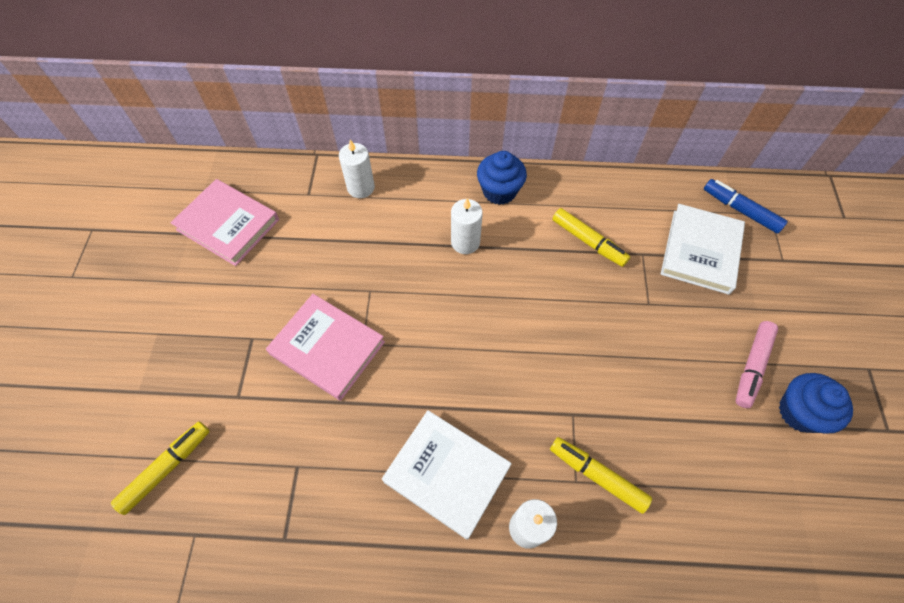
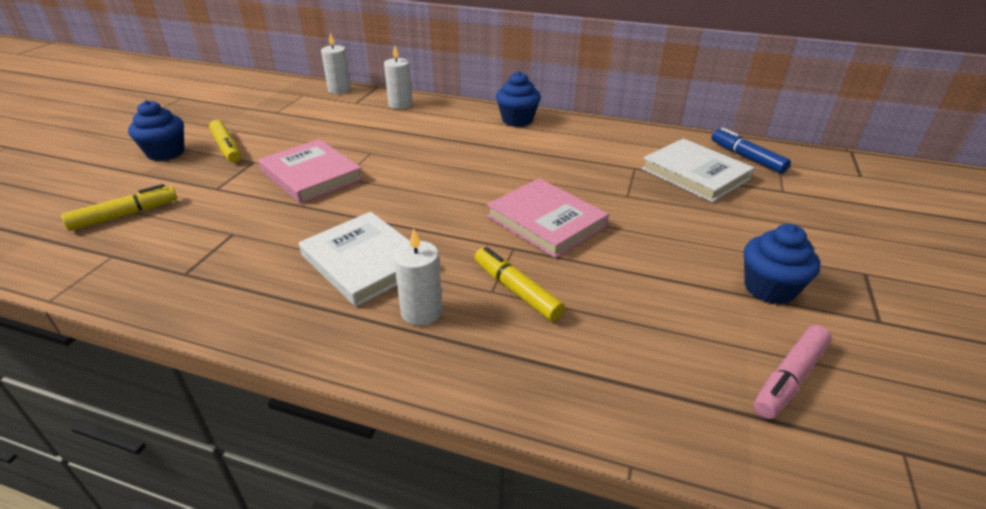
camera: 15 degrees right, 25 degrees down
(143, 347) = (166, 153): none -> blue cupcake
(228, 224) = (282, 108): pink book -> pink book (546, 221)
(465, 242) = (470, 140): white candle -> white candle (339, 90)
(588, 242) = (584, 154): yellow marker -> yellow marker (227, 148)
(700, 251) = (695, 174): white book -> white book turned 75 degrees counterclockwise
(752, 366) = (723, 249): pink marker -> pink marker (789, 378)

